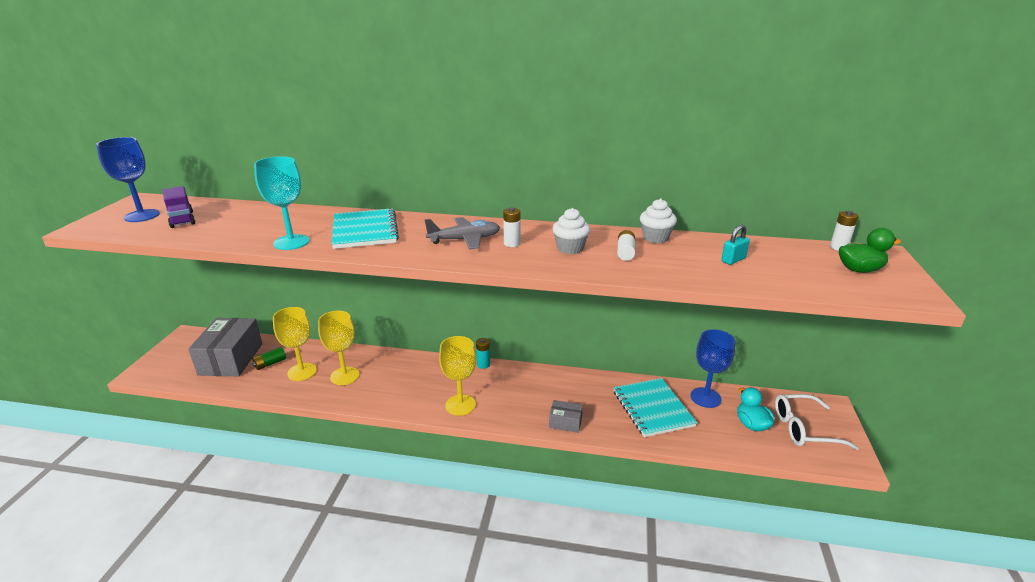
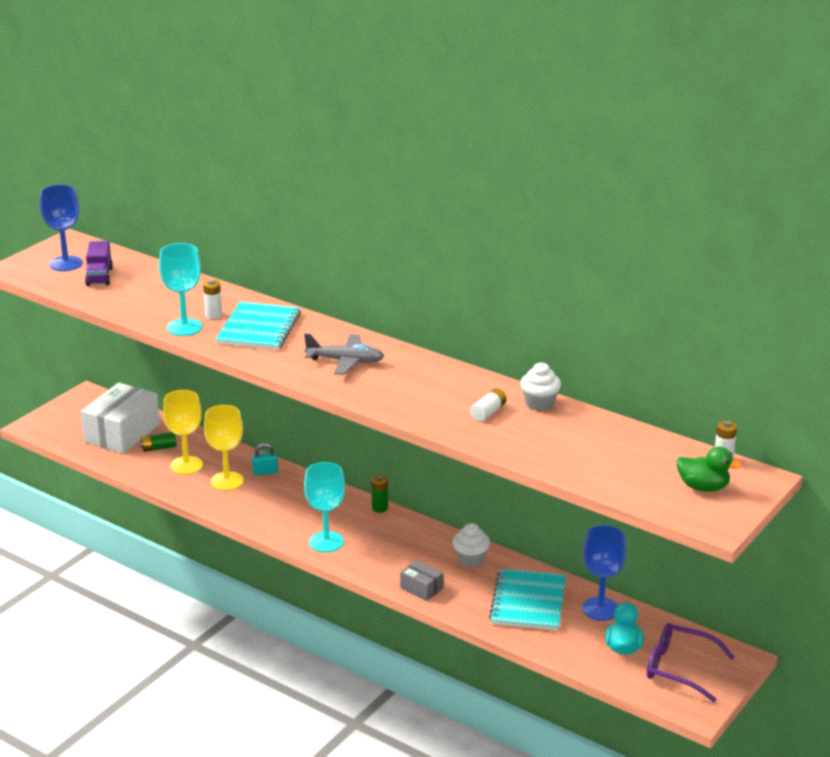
camera: 25 degrees right, 0 degrees up
(231, 359) = (122, 433): grey box -> white box
(460, 405) = (326, 542): yellow goblet -> turquoise goblet
(483, 364) = (380, 508): turquoise battery -> green battery
(512, 243) = (387, 376): white battery -> white battery (213, 315)
(570, 248) = (438, 395): white cupcake -> white cupcake (470, 560)
(733, 260) = (587, 446): turquoise padlock -> turquoise padlock (265, 472)
(804, 429) = (679, 668): white glasses -> purple glasses

